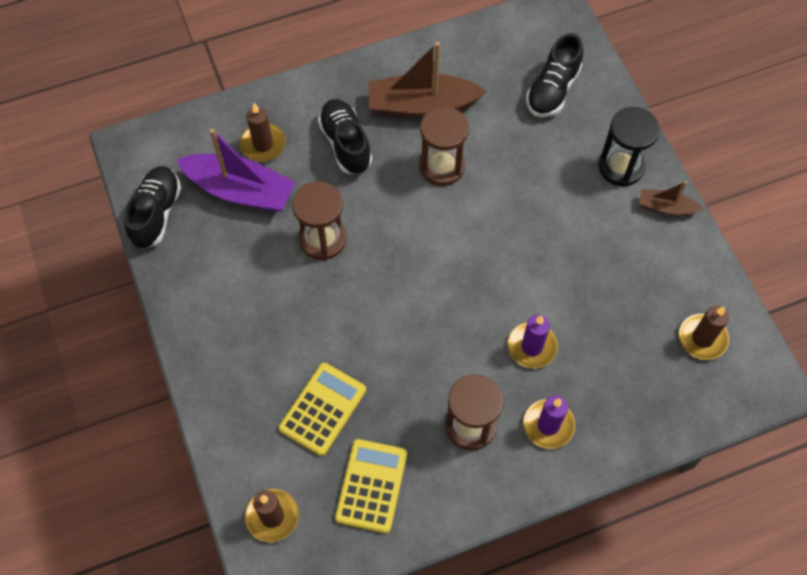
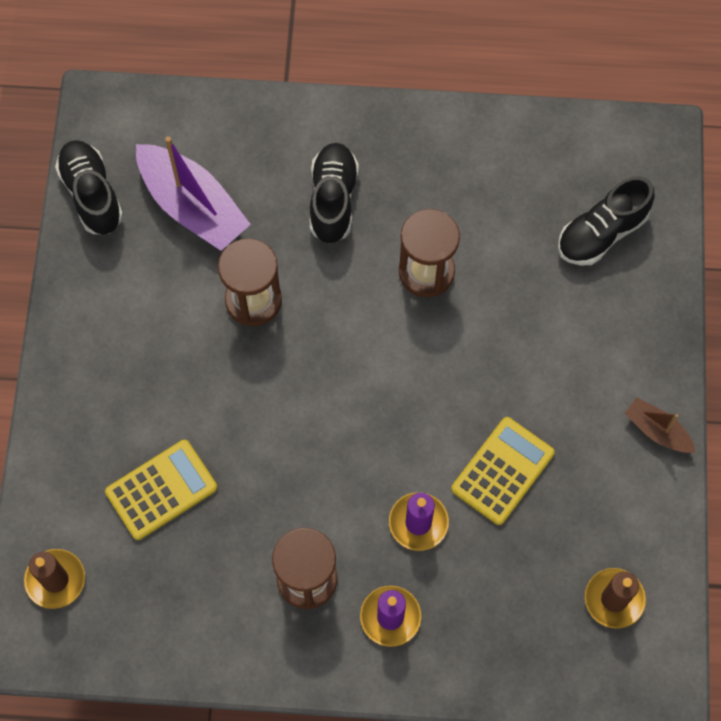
camera: 25 degrees right, 5 degrees up
(156, 214) = (92, 195): black shoe -> black shoe turned 60 degrees counterclockwise
(263, 144) = (242, 162): brown candle -> none
(371, 486) = (171, 595): yellow calculator -> yellow calculator (502, 471)
(421, 105) = (441, 189): brown boat -> none
(621, 167) = (631, 359): black hourglass -> none

